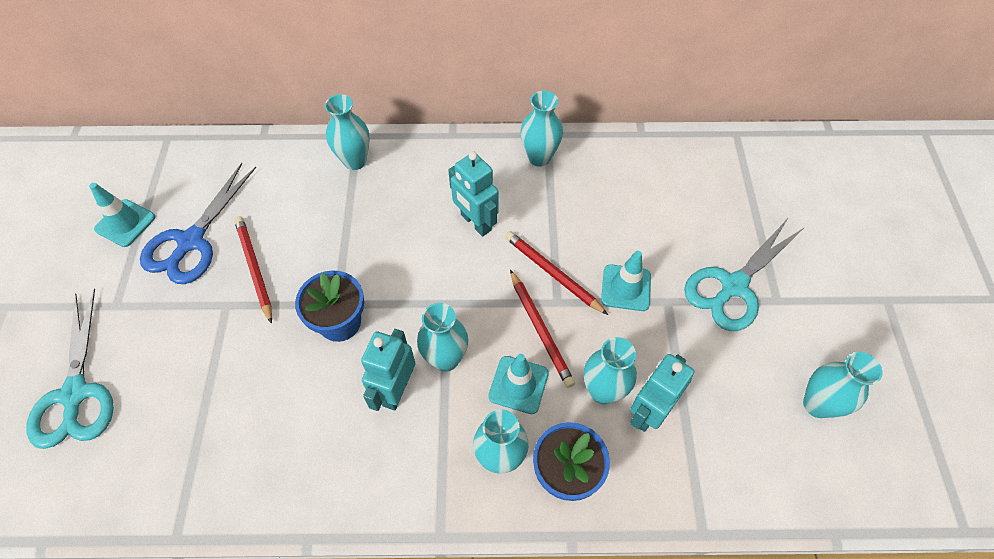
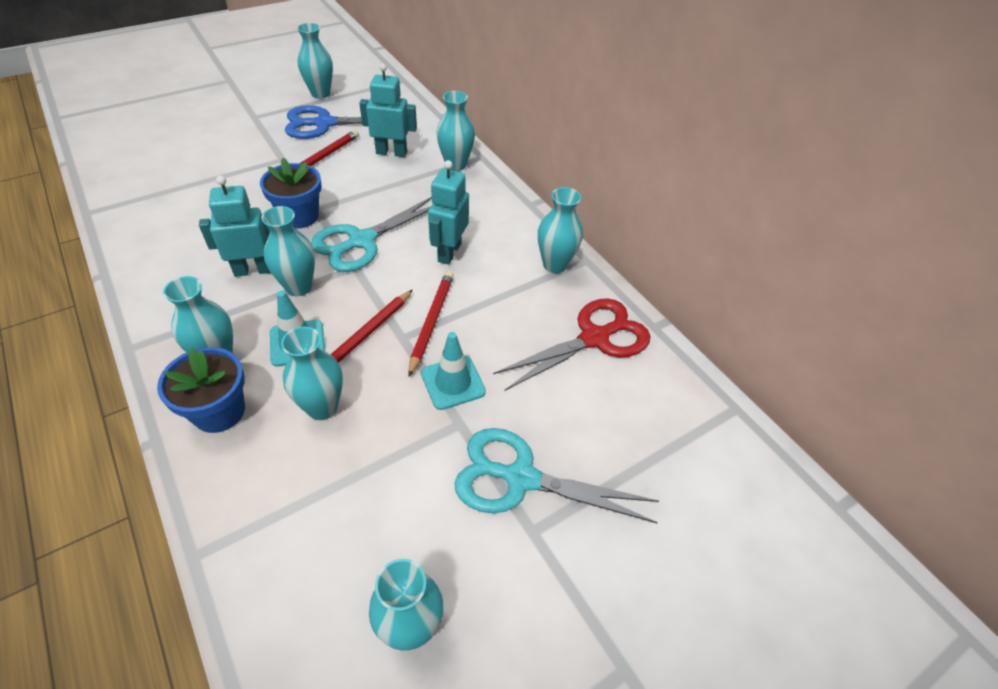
camera: 55 degrees right, 10 degrees down
(75, 394) = (179, 129): turquoise scissors -> turquoise scissors (362, 241)
(125, 223) = (320, 94): turquoise traffic cone -> turquoise vase
(632, 175) = (594, 338): none -> red scissors
(648, 412) = (317, 454): turquoise robot -> turquoise robot (391, 152)

